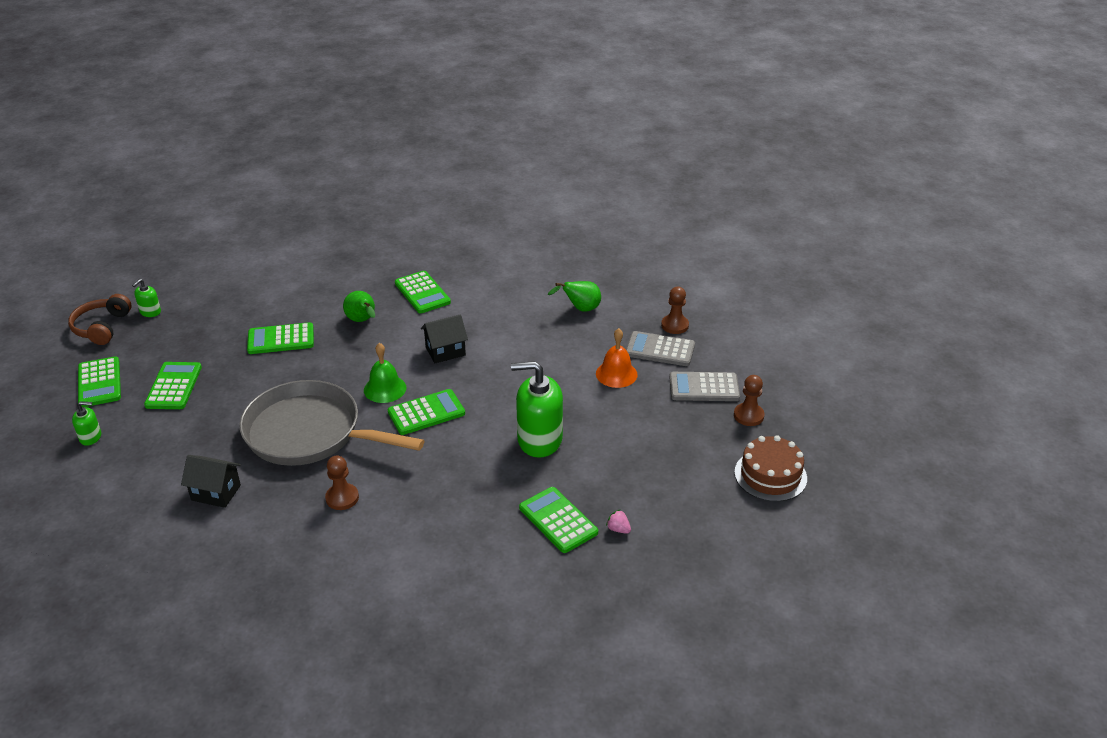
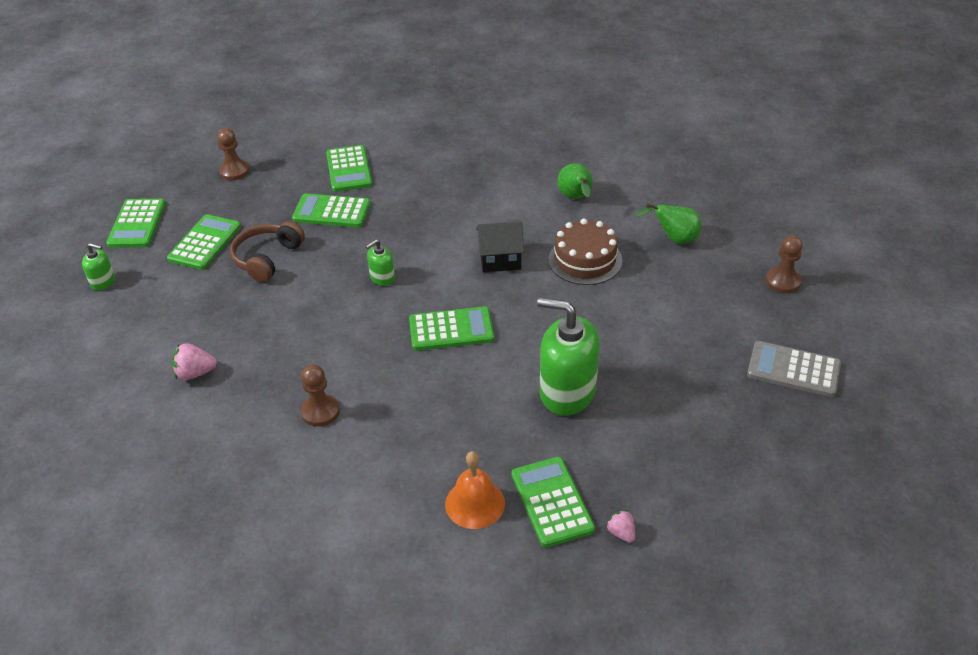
camera: 20 degrees right, 5 degrees up
(102, 327) = (165, 165): brown headphones -> brown headphones (267, 258)
(150, 312) = (217, 157): green soap dispenser -> green soap dispenser (382, 278)
(216, 492) = (195, 373): black house -> pink strawberry
(310, 433) = (318, 326): grey pan -> none
(362, 321) = (424, 207): green pear -> green pear (576, 198)
(385, 389) = (417, 291): green bell -> none
(422, 293) = (501, 186): green calculator -> green calculator (349, 169)
(616, 374) = (689, 329): orange bell -> orange bell (475, 503)
(660, 350) = (753, 309): grey calculator -> none
(748, 416) = (840, 420): brown pawn -> brown pawn (234, 171)
(770, 475) = (843, 509): brown cake -> brown cake (585, 260)

